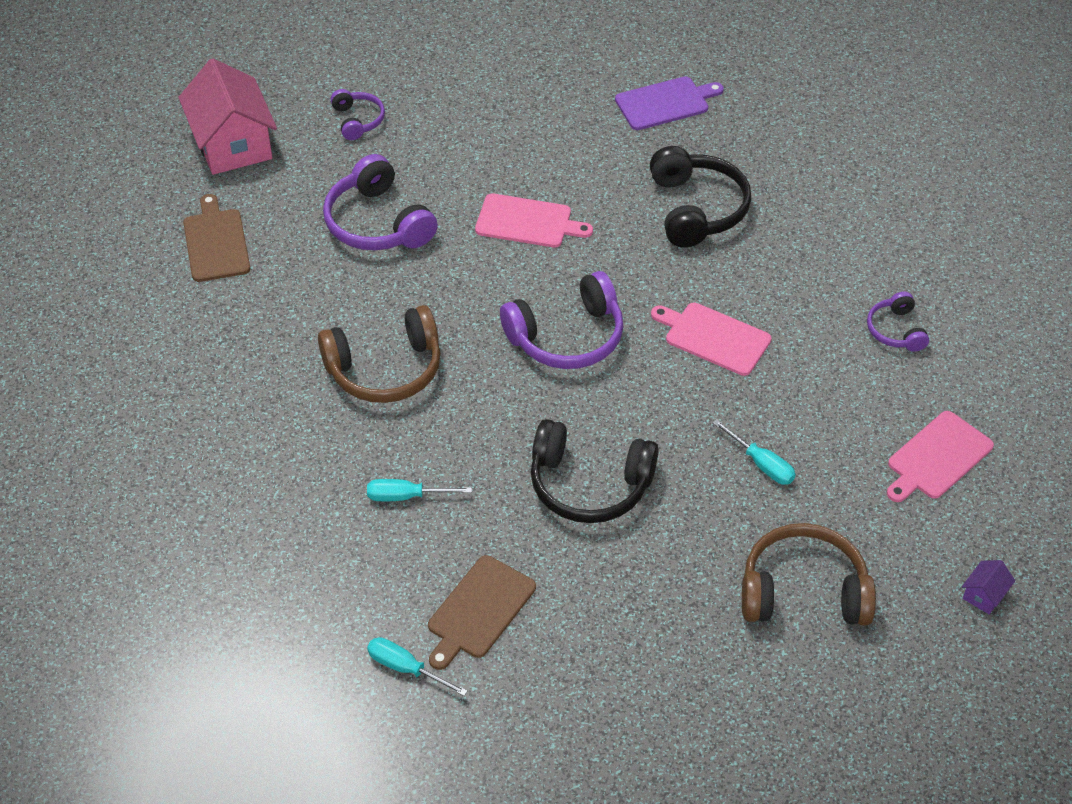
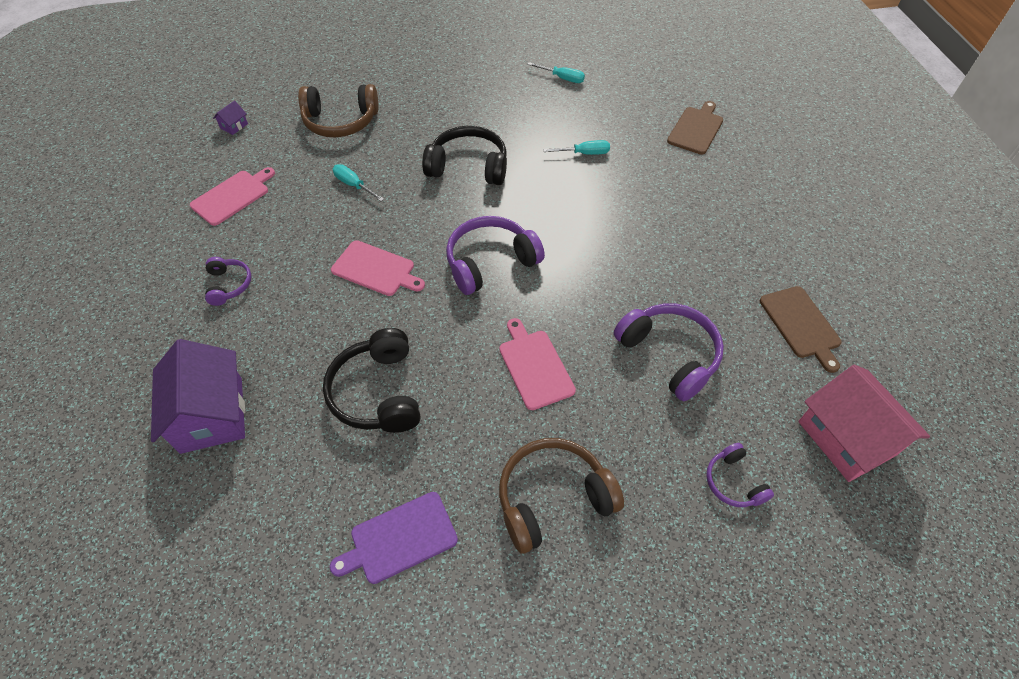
camera: 175 degrees right, 5 degrees up
(385, 369) = (622, 229): brown headphones -> brown headphones (553, 498)
(479, 611) = (528, 103): brown cutting board -> brown cutting board (696, 129)
(528, 222) = (534, 366): pink cutting board -> pink cutting board turned 60 degrees clockwise
(866, 201) = (212, 414): none -> purple house

